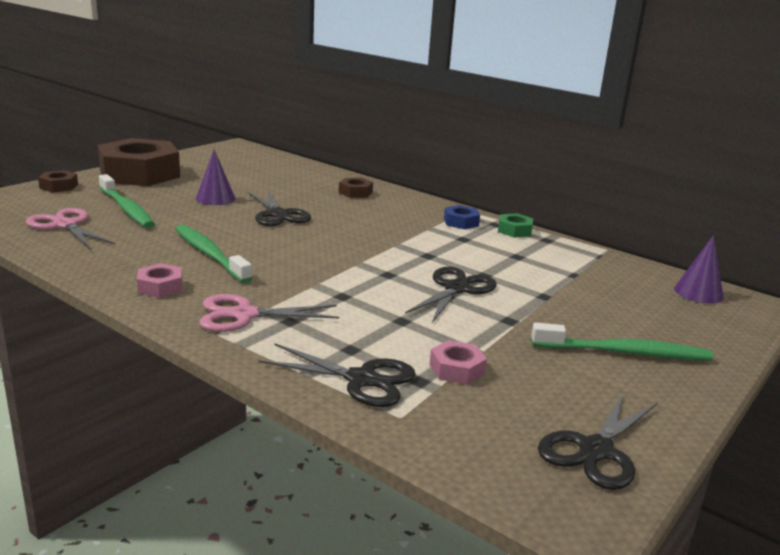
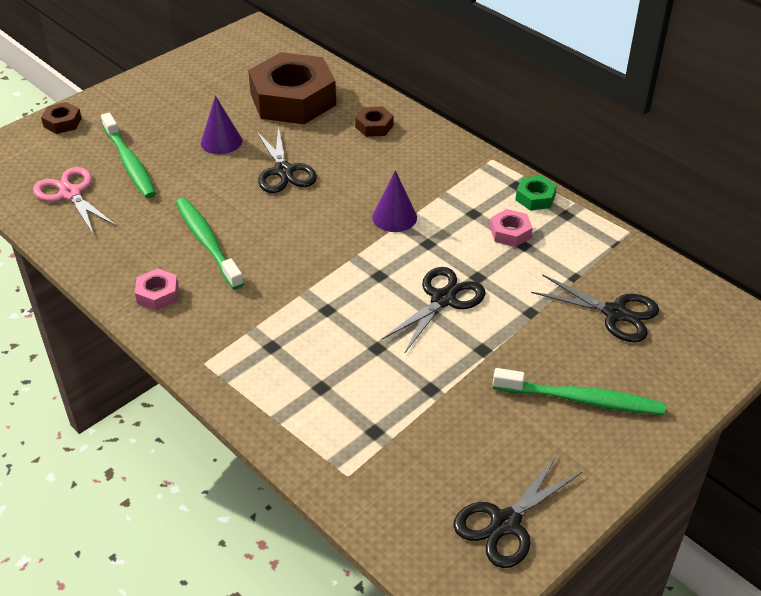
camera: 10 degrees right, 20 degrees up
(140, 174) = (145, 95): brown nut -> brown nut (293, 99)
(244, 315) = (231, 337): pink scissors -> none
(361, 379) = (323, 428): black scissors -> black scissors (615, 313)
(456, 369) = (412, 418): pink nut -> pink nut (510, 233)
(461, 222) = (479, 183): blue nut -> none
(698, 292) = (700, 308): purple cone -> purple cone (394, 217)

